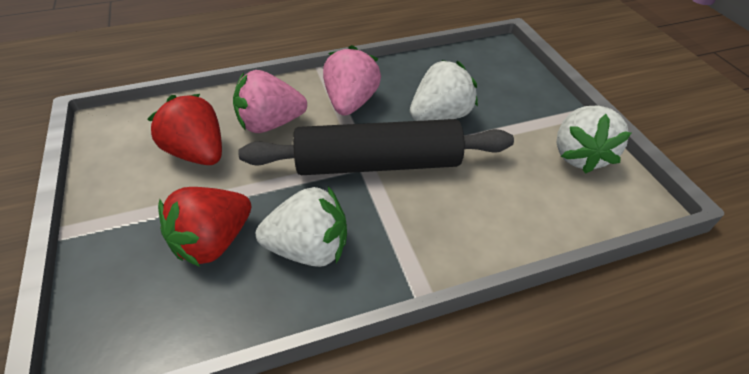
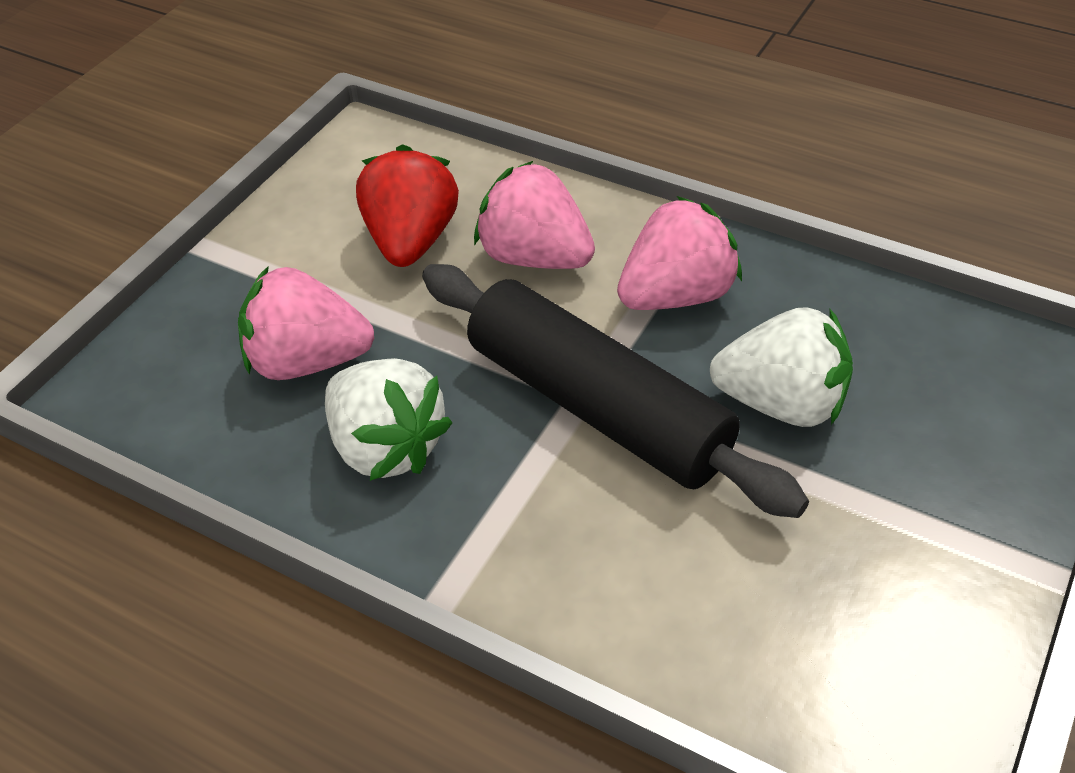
camera: 50 degrees right, 0 degrees up
(213, 242) = (307, 361): red strawberry -> pink strawberry
(579, 155) = (924, 627): white strawberry -> none

